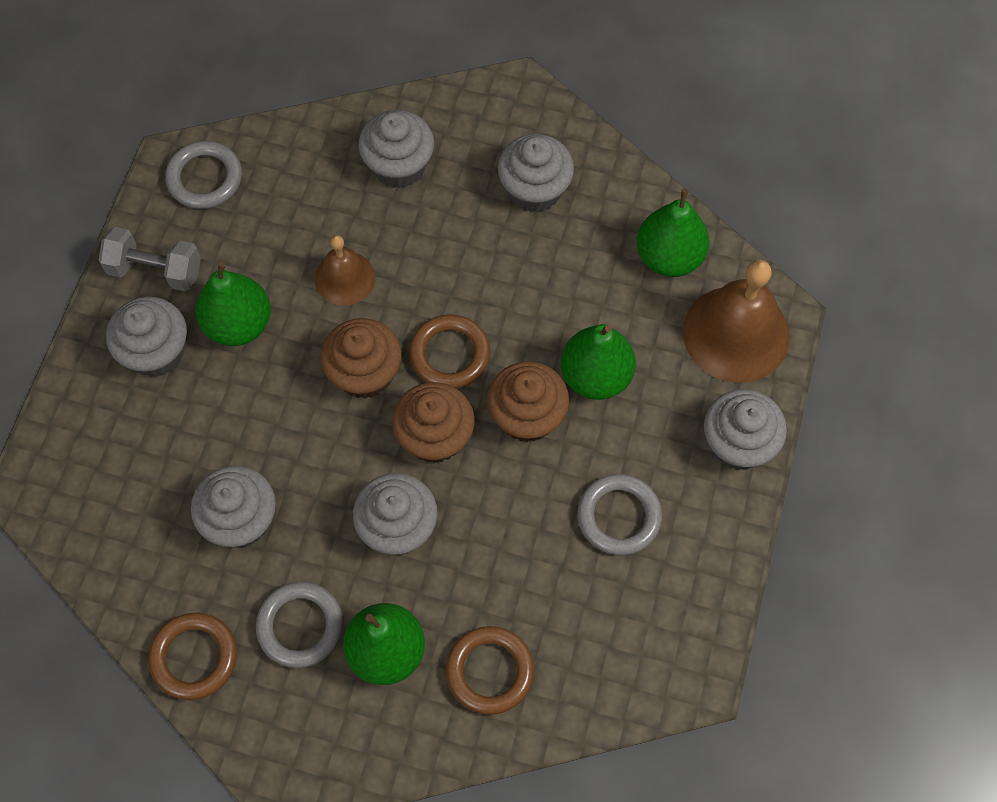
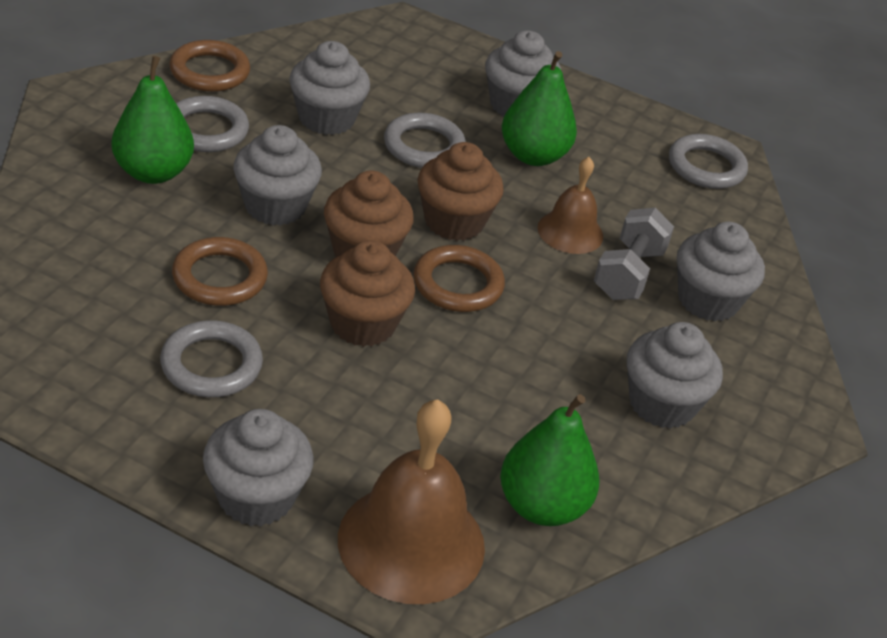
camera: 95 degrees right, 25 degrees down
(155, 270) = (604, 120): grey dumbbell -> grey dumbbell (628, 274)
(257, 421) = (424, 146): none -> grey ring
(490, 671) = (94, 230): brown ring -> brown ring (219, 277)
(596, 376) = (394, 392): green pear -> none

